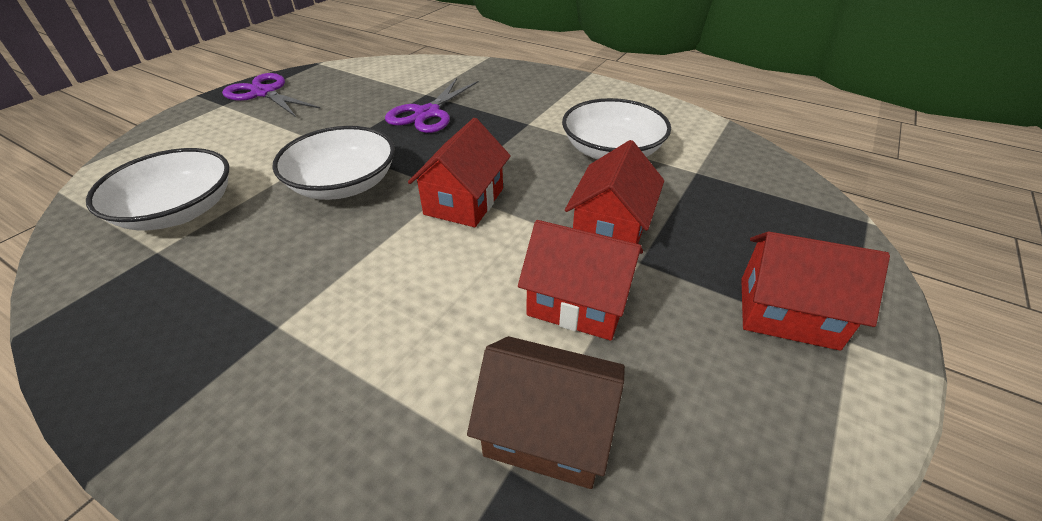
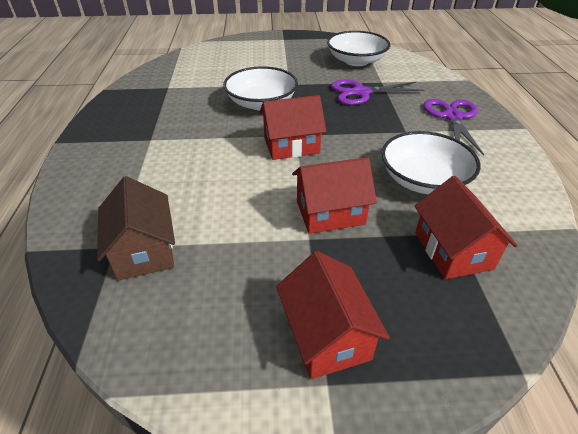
camera: 55 degrees right, 0 degrees up
(179, 211) = (196, 76): white bowl -> white bowl (356, 61)
(264, 93) = (308, 41): purple scissors -> purple scissors (452, 117)
(578, 302) = (245, 225): red house -> red house (452, 250)

